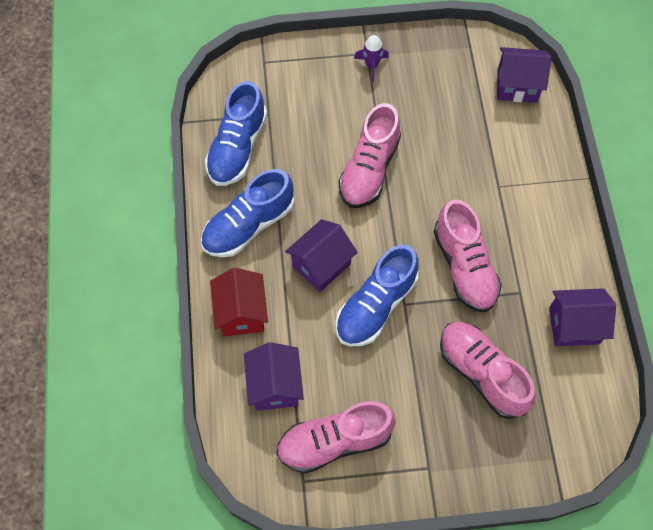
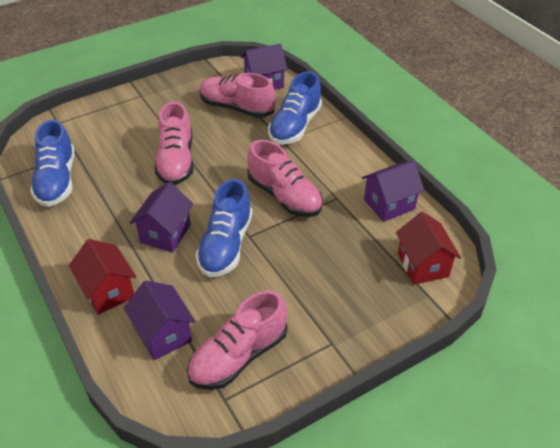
camera: 25 degrees left, 20 degrees down
(248, 225) = (88, 228): blue shoe -> blue shoe (295, 126)
(371, 65) = (148, 101): purple rocket -> none
(482, 373) = (337, 259): pink shoe -> pink shoe (236, 108)
(568, 419) = (422, 265): none -> red house

